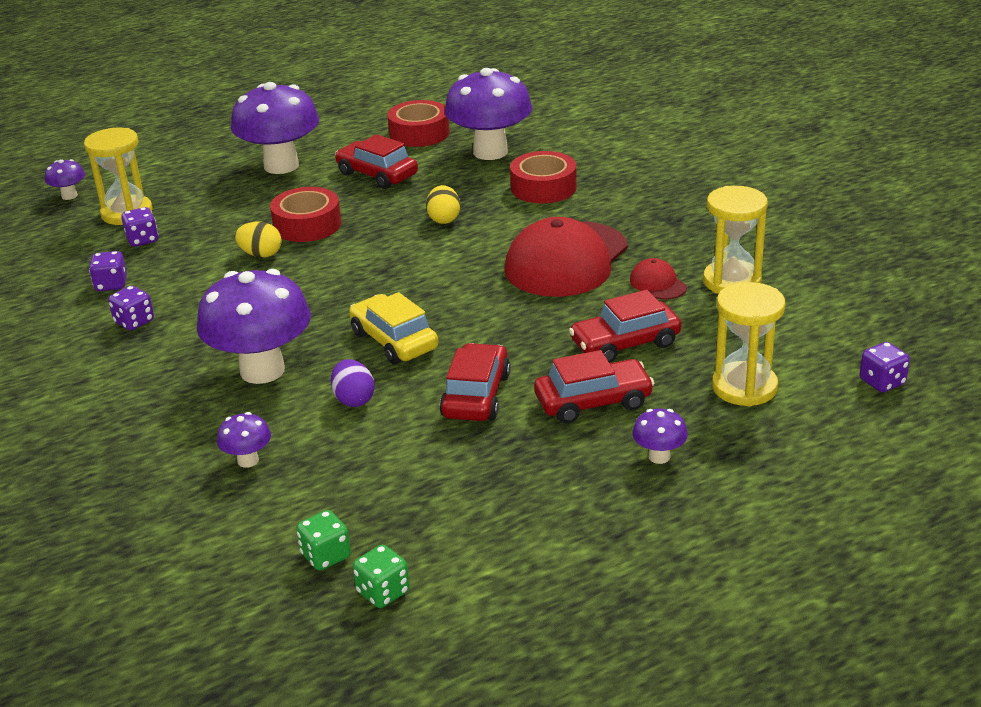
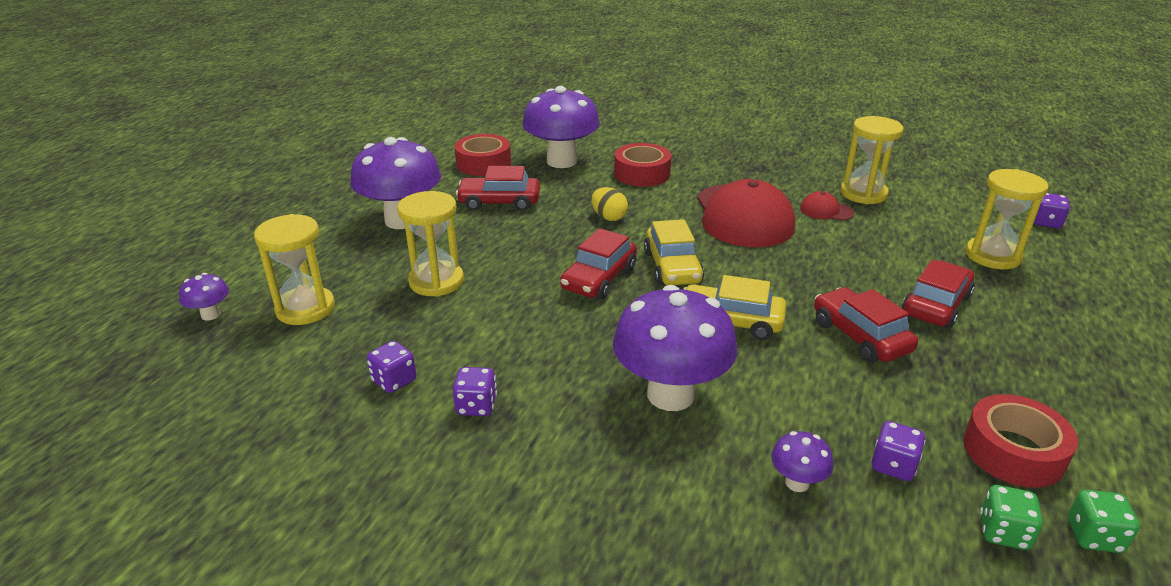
camera: 40 degrees left, 0 degrees up
(142, 240) = (362, 327): purple dice -> purple dice (893, 465)
(234, 225) = (436, 281): none -> yellow hourglass
(261, 254) = (502, 297): yellow egg -> none
(307, 225) = (504, 258): red tape -> red tape (1013, 451)
(354, 399) = (784, 383): purple egg -> none
(423, 281) = (672, 267): none -> yellow car
(625, 343) = (880, 257): red car -> red car (599, 278)
(659, 456) = (1038, 324): purple mushroom -> none

